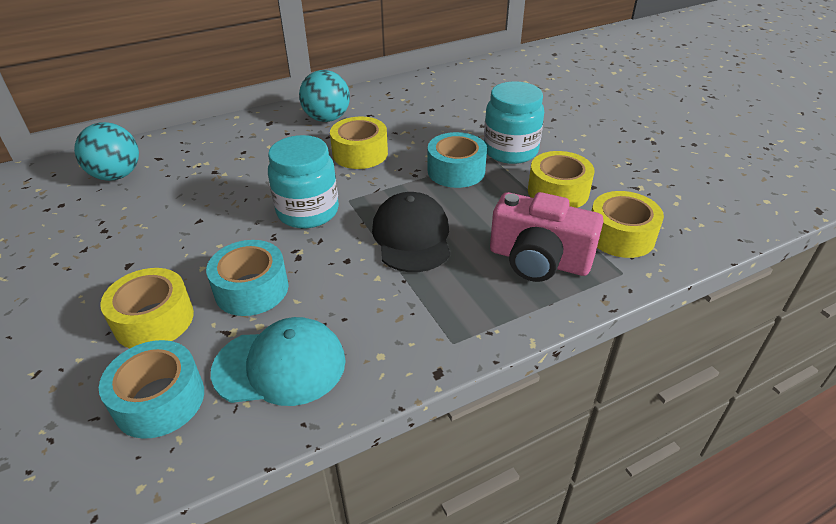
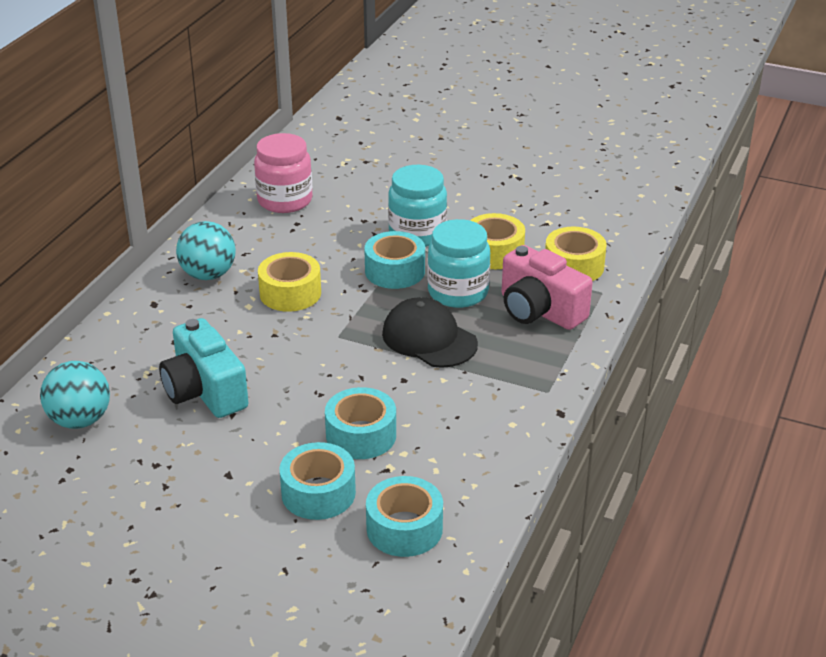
camera: 40 degrees left, 5 degrees down
(154, 320) = (318, 493): yellow tape -> turquoise tape
(208, 194) = (204, 391): none -> turquoise camera
(280, 366) = (455, 465): turquoise cap -> none
(308, 212) = (318, 361): turquoise jar -> turquoise jar (458, 292)
(444, 92) = (285, 200): none -> pink jar
(538, 260) = (539, 310): pink camera -> pink camera turned 60 degrees clockwise

